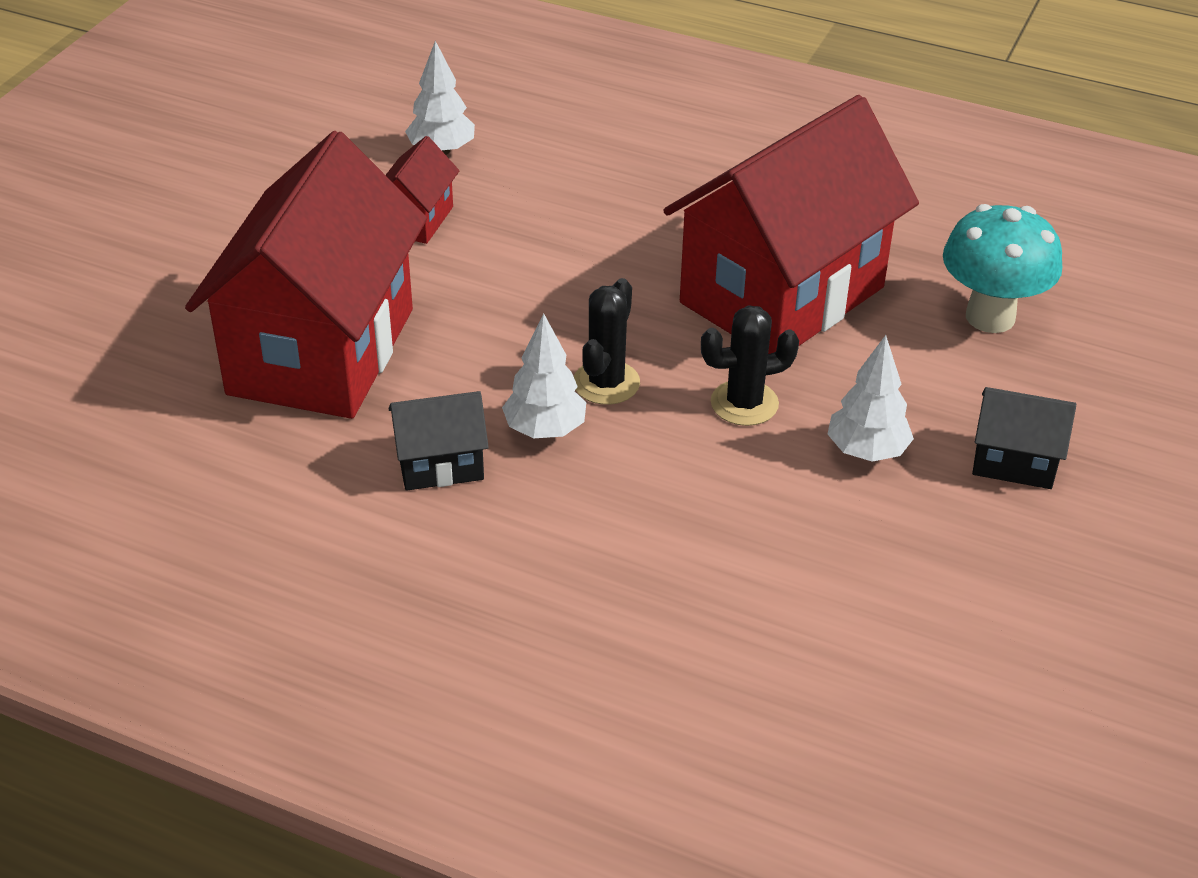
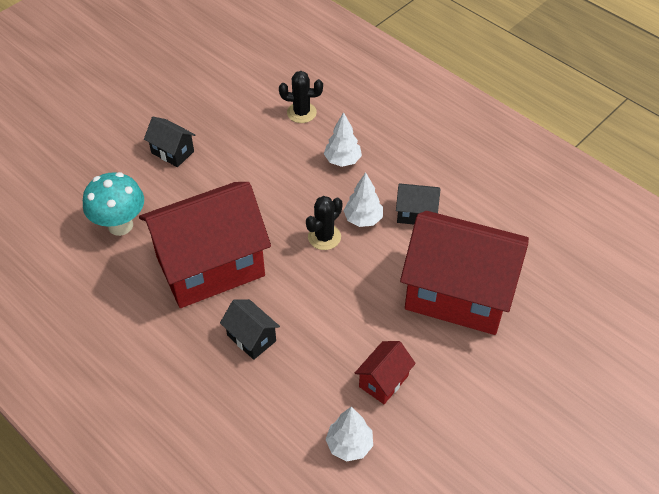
camera: 160 degrees left, 10 degrees up
(321, 351) = (458, 294): red house -> red house turned 75 degrees clockwise
(649, 224) = (251, 338): none -> black house
(744, 403) = (267, 209): black cactus -> black cactus (301, 113)
(866, 451) = (229, 172): white tree -> white tree (342, 160)

